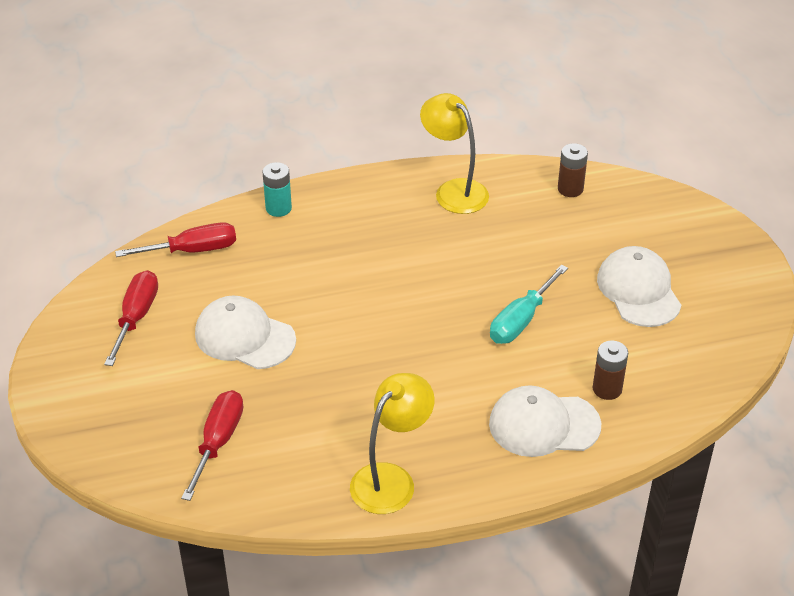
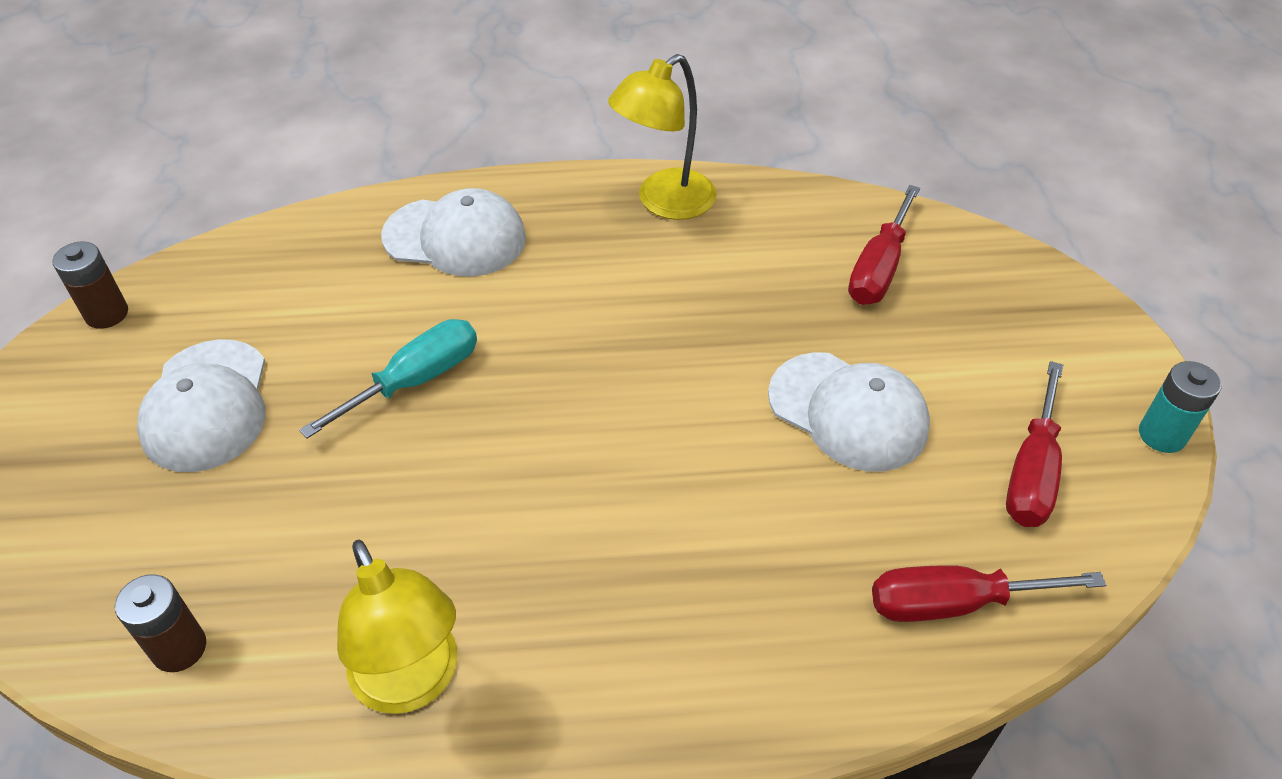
camera: 170 degrees left, 5 degrees up
(278, 208) = (785, 691): turquoise battery -> turquoise battery (1162, 435)
(607, 389) = (349, 269): brown battery -> brown battery (107, 314)

